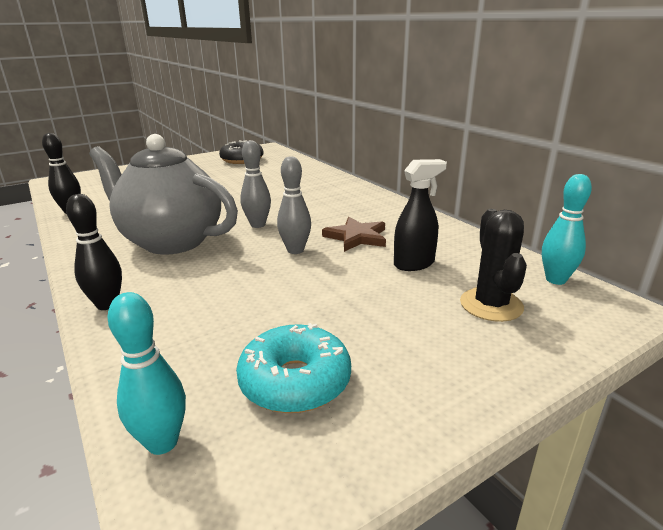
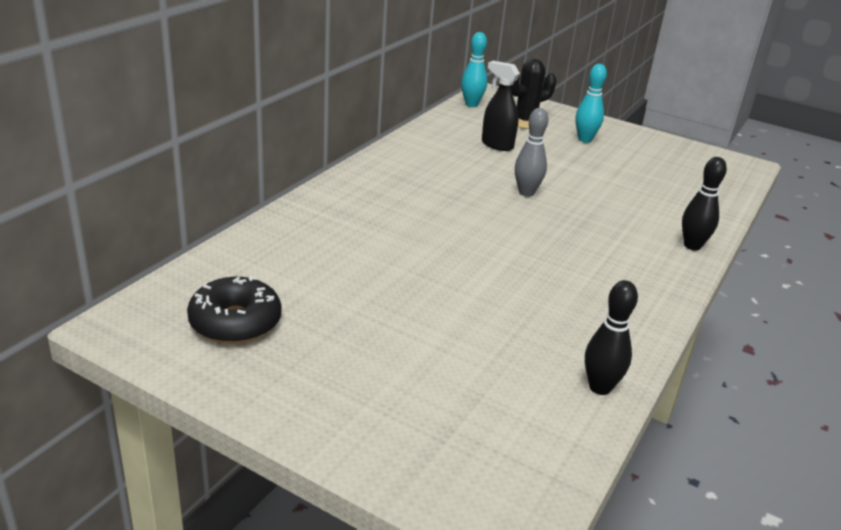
camera: 120 degrees left, 5 degrees up
(162, 442) = (732, 183): turquoise bowling pin -> turquoise bowling pin (585, 139)
(171, 241) = (581, 261): grey teapot -> none
(258, 225) = (495, 224): grey bowling pin -> none
(295, 381) = (658, 163): turquoise donut -> none
(356, 237) = (472, 171): brown star -> none

